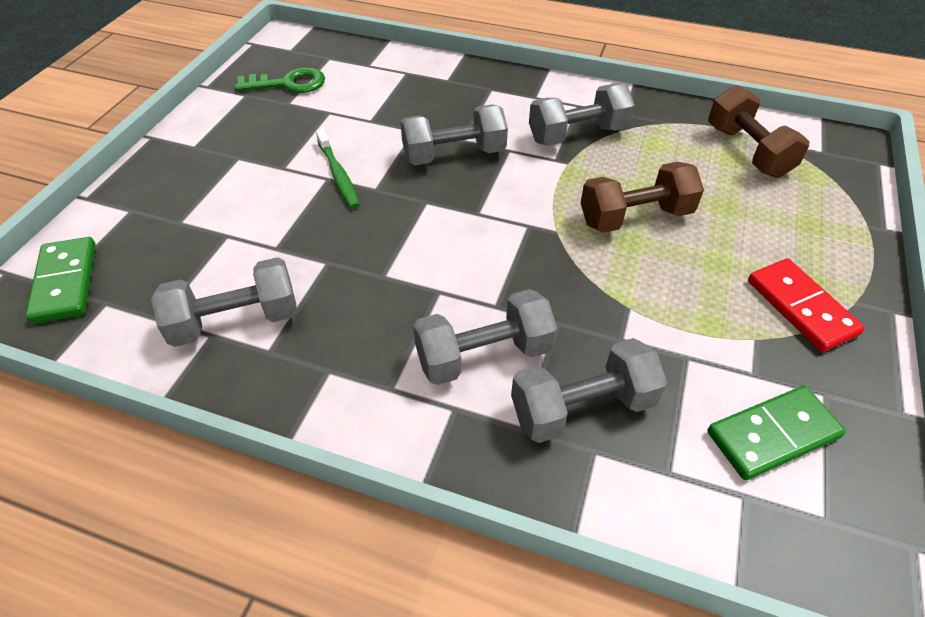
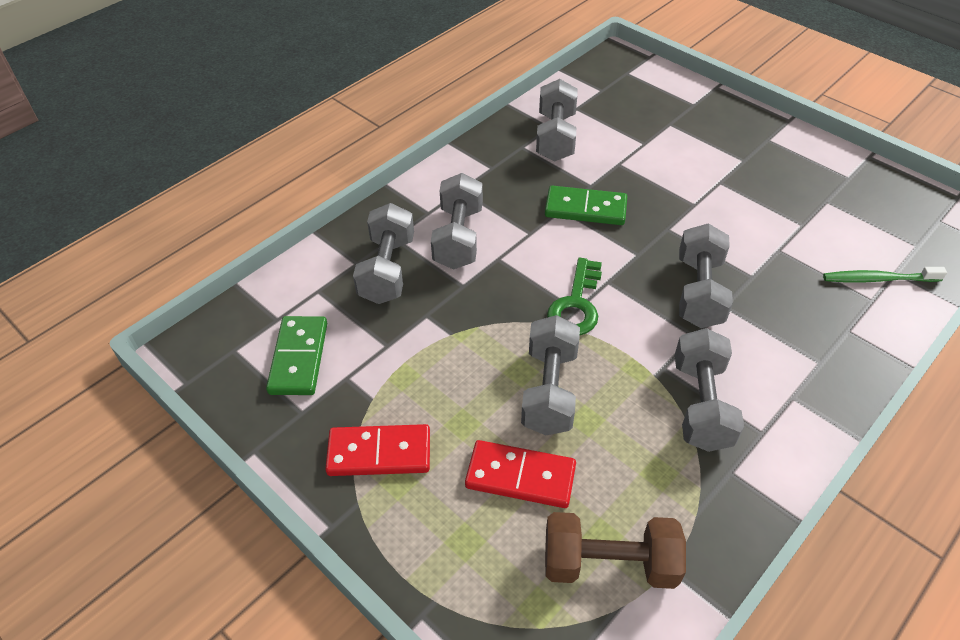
camera: 115 degrees right, 0 degrees up
(65, 282) = (628, 76): green domino -> green domino (585, 209)
(288, 84) = (864, 207): green key -> green key (576, 304)
(338, 175) = (696, 211): green toothbrush -> green toothbrush (878, 279)
(635, 217) = (549, 390): brown dumbbell -> grey dumbbell
(730, 211) = (520, 476): none -> red domino

